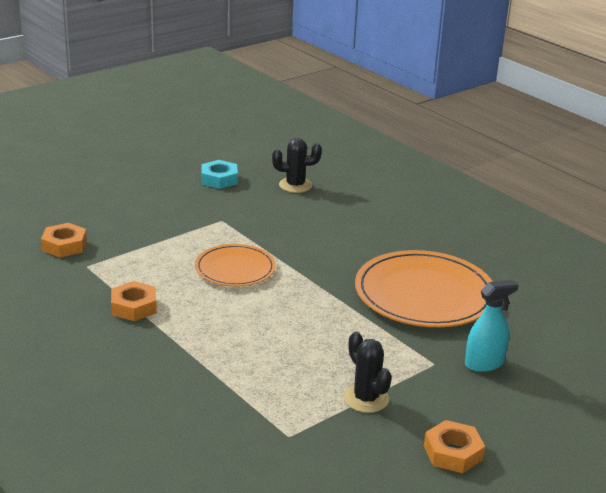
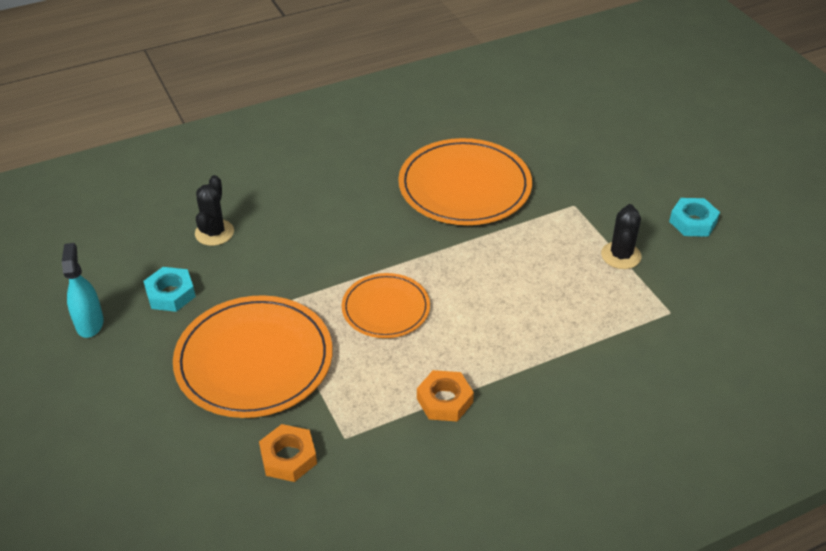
camera: 75 degrees left, 15 degrees up
(159, 220) = (254, 360): none -> orange plate
(366, 399) = (621, 255): black cactus -> black cactus turned 60 degrees counterclockwise
(453, 453) = (693, 222): orange nut -> turquoise nut
(484, 363) = (577, 177): turquoise spray bottle -> turquoise spray bottle (89, 323)

